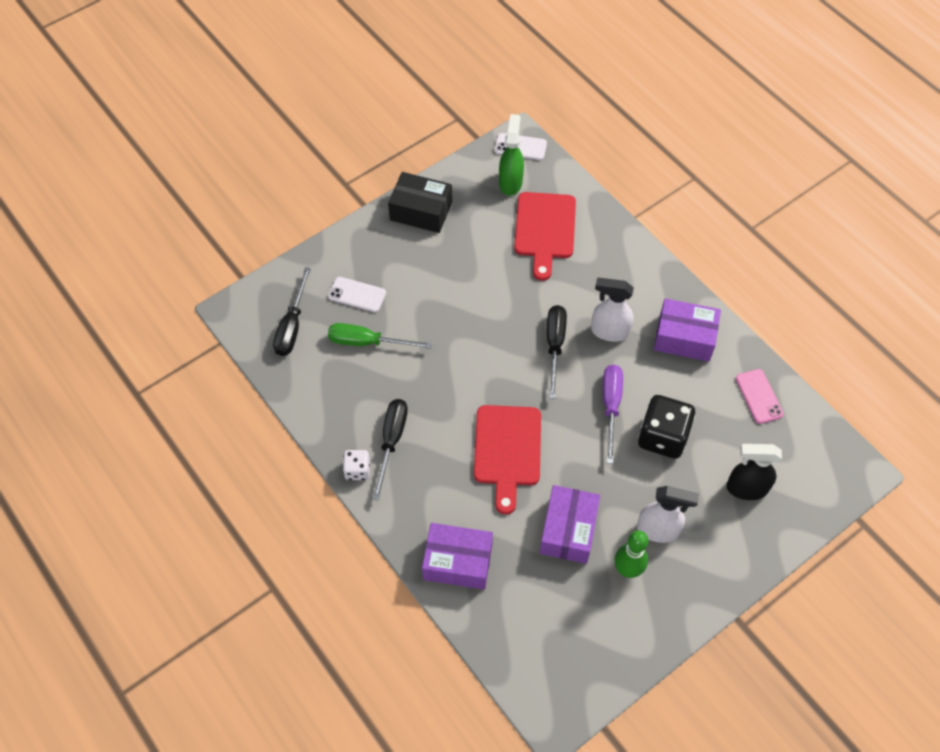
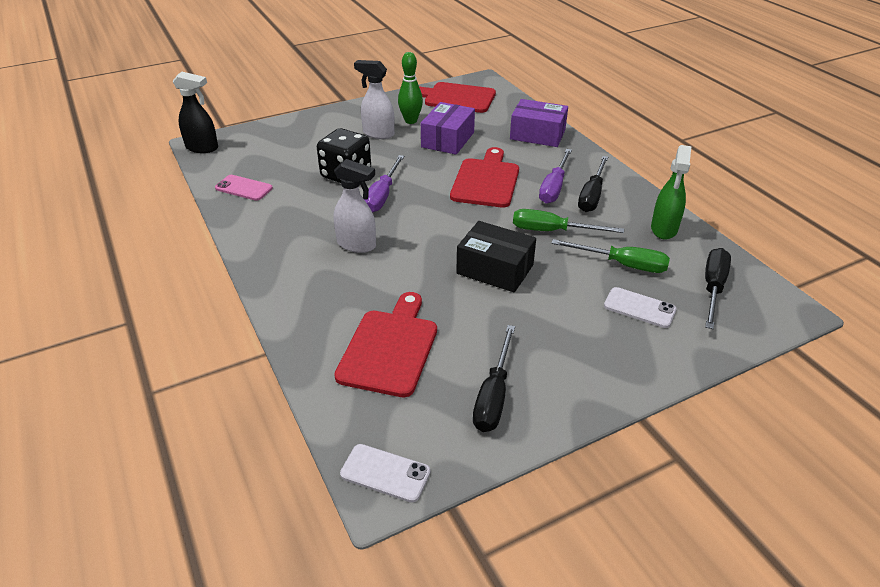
camera: 170 degrees left, 20 degrees down
(357, 470) = (622, 183): white dice -> none
(421, 211) = (557, 394): black box -> black box (495, 269)
(431, 378) = (552, 231): none -> green screwdriver
(432, 450) = (554, 187): none -> purple screwdriver
(510, 182) = (418, 417): green spray bottle -> green spray bottle (664, 229)
(555, 346) = (419, 240): black screwdriver -> black screwdriver (493, 395)
(582, 649) = (456, 98): none -> red cutting board
(684, 338) = (283, 232): purple box -> none
(746, 488) = (296, 145): black spray bottle -> black spray bottle (202, 148)
(759, 396) = (244, 188): pink phone -> pink phone turned 60 degrees counterclockwise

